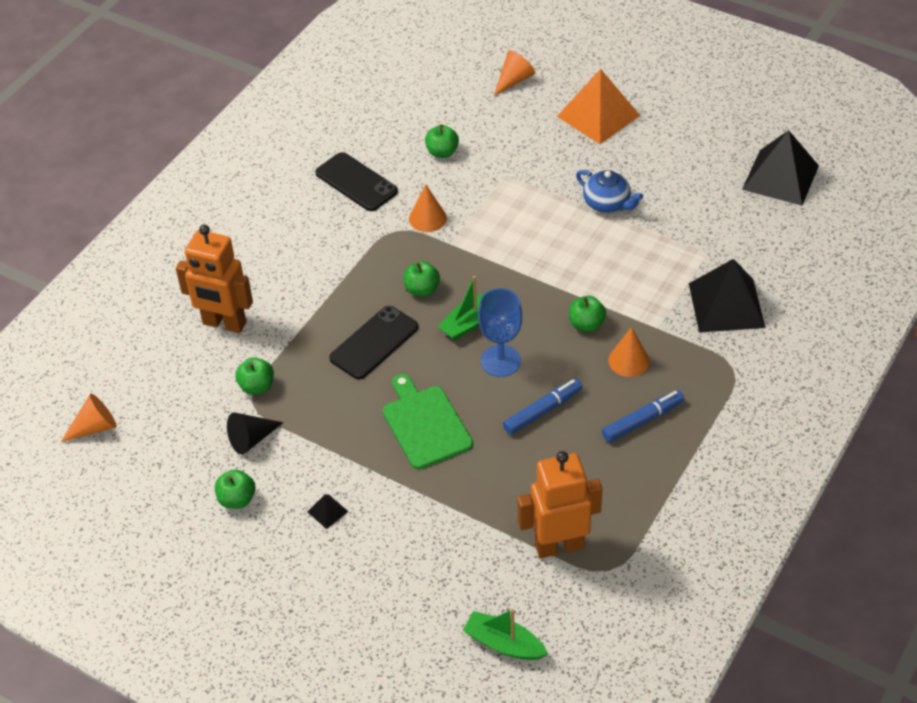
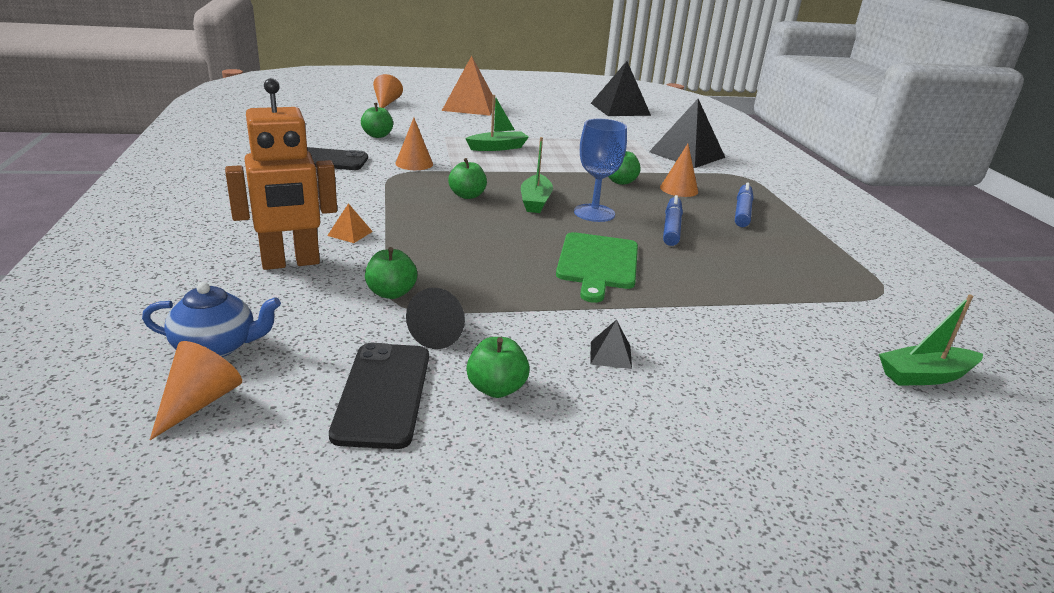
camera: 45 degrees left, 20 degrees down
(288, 305) = (350, 233): none -> orange pyramid
(374, 343) = (472, 232): black phone -> black phone (383, 394)
(425, 424) = (597, 263): green cutting board -> green cutting board turned 105 degrees counterclockwise
(534, 217) = (497, 147): none -> green boat
(559, 545) = (827, 293): orange robot -> none
(607, 203) = (537, 134): blue teapot -> blue teapot (216, 347)

